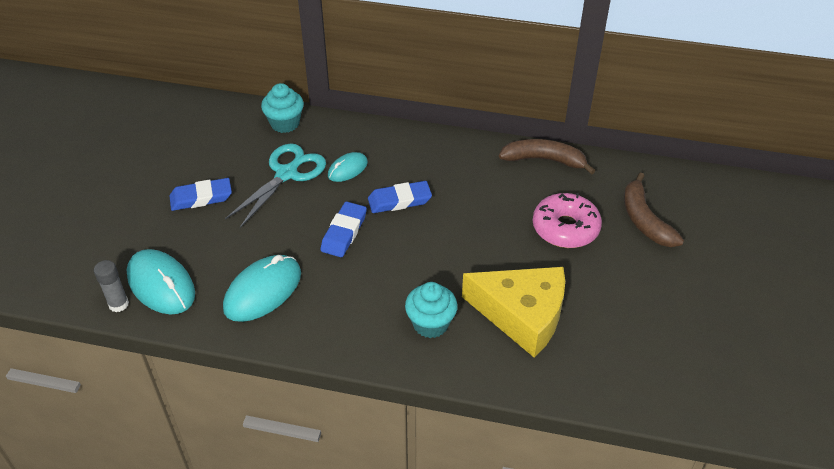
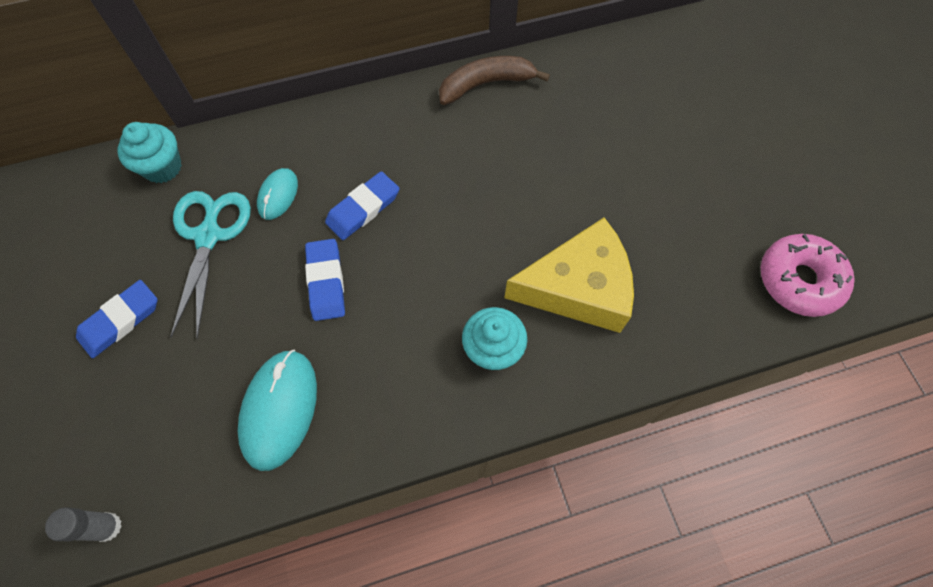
camera: 30 degrees left, 20 degrees up
(161, 285) = (146, 469): turquoise mouse -> none
(565, 228) = (557, 159): pink donut -> pink donut (799, 280)
(644, 220) = (626, 111): brown banana -> none

